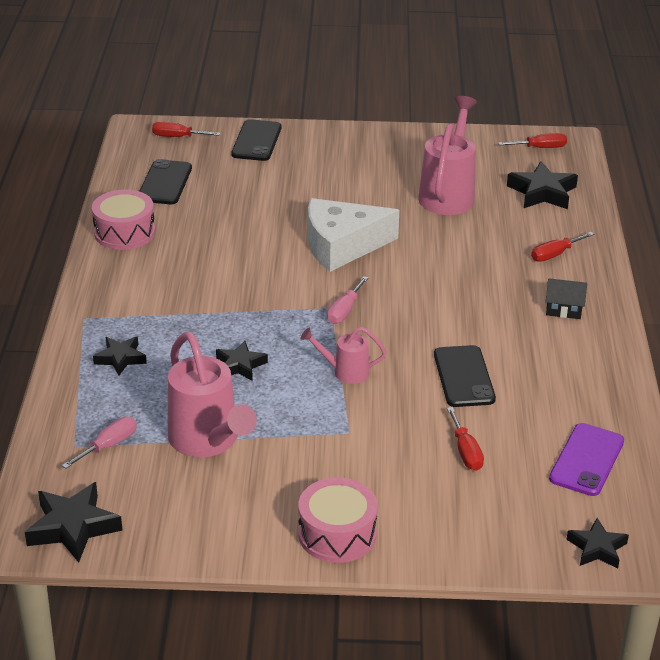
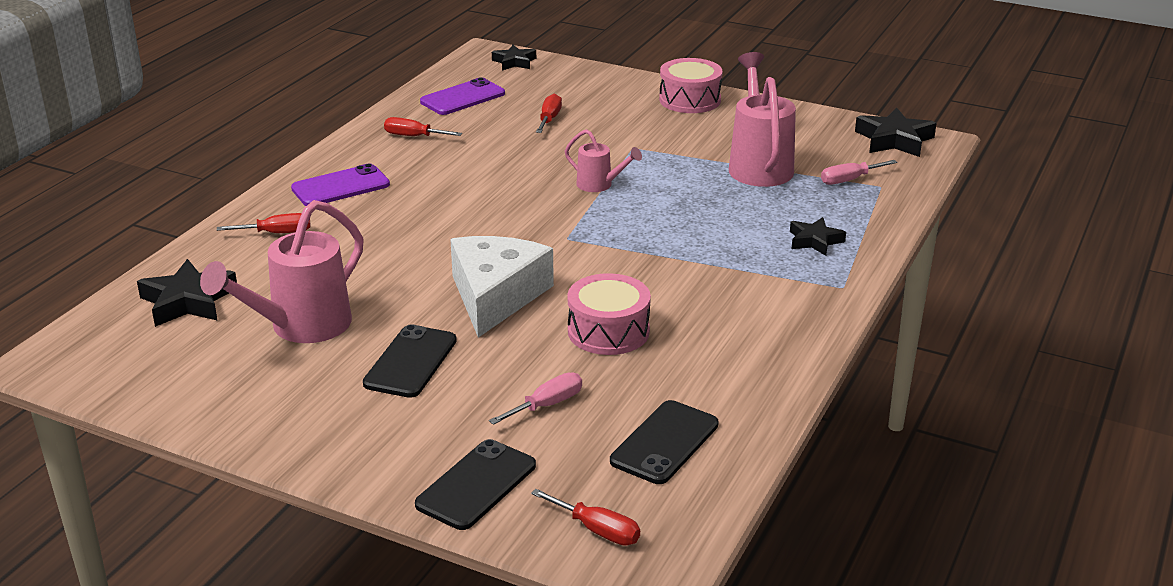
camera: 155 degrees left, 5 degrees down
(124, 232) = (757, 378): pink drum -> pink drum (608, 331)
(240, 365) = (696, 210): black star -> none
(342, 246) = (495, 296): white cheese -> white cheese turned 90 degrees counterclockwise
(344, 311) = (555, 232): pink screwdriver -> pink screwdriver (547, 405)
(464, 377) = (496, 160): black phone -> black phone (410, 362)
(540, 148) = (97, 362): red screwdriver -> red screwdriver (413, 136)
(563, 309) = (340, 187): black house -> purple phone

